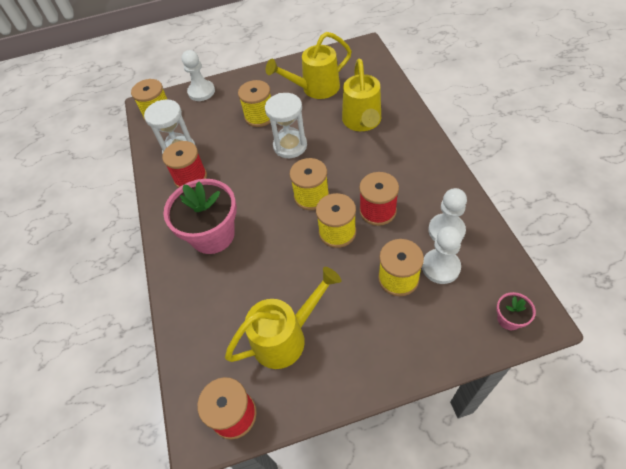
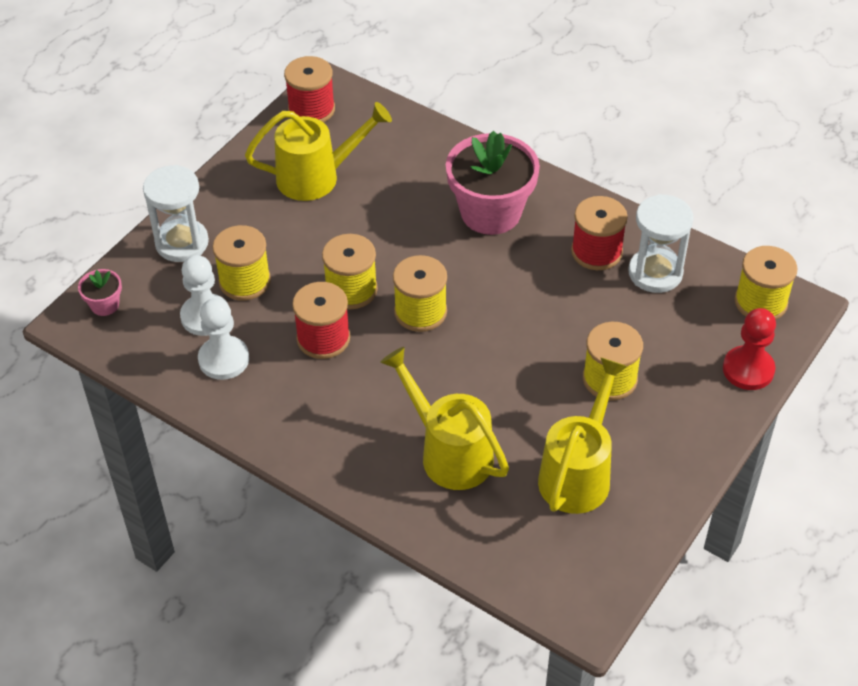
camera: 135 degrees right, 5 degrees down
(201, 92) = (748, 369): white pawn -> red pawn
(286, 337) = (317, 177): yellow watering can -> yellow watering can turned 120 degrees counterclockwise
(290, 146) = (516, 359): white hourglass -> white hourglass (182, 243)

